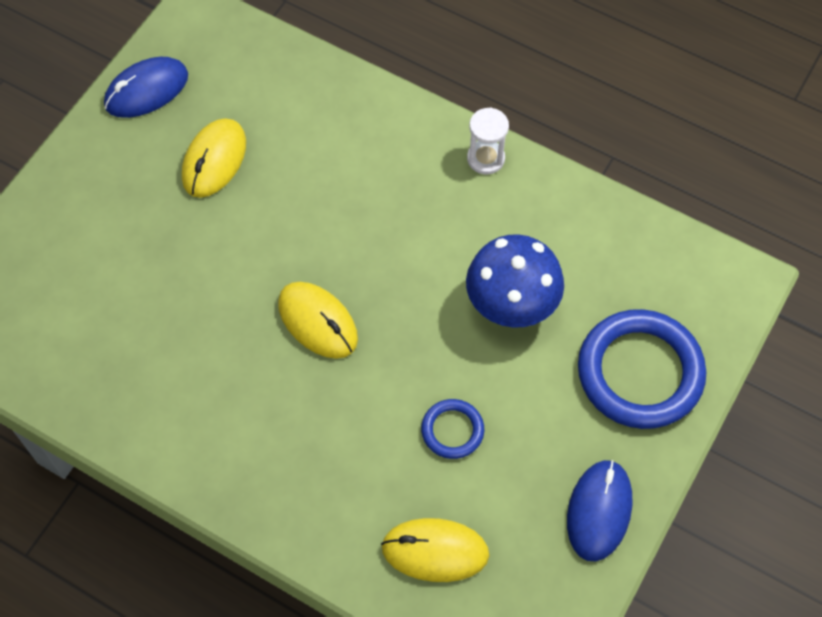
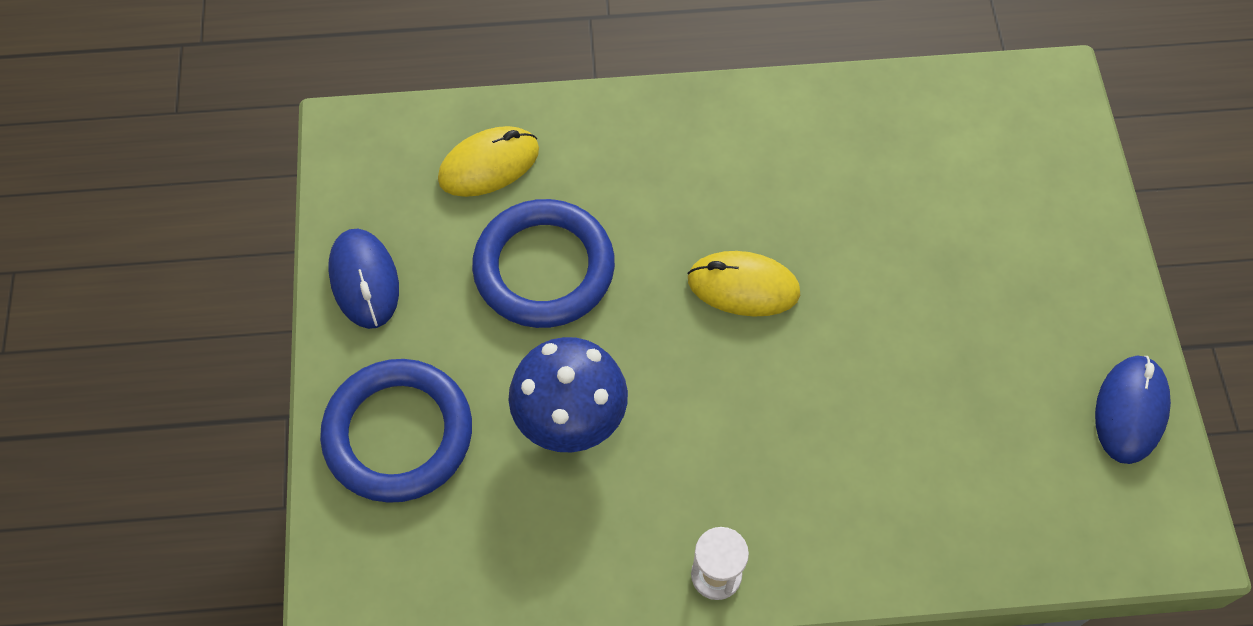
camera: 145 degrees right, 0 degrees up
(214, 160) = (987, 380): yellow mouse -> none
(452, 430) = (544, 268): blue ring -> blue ring, size x2.06

